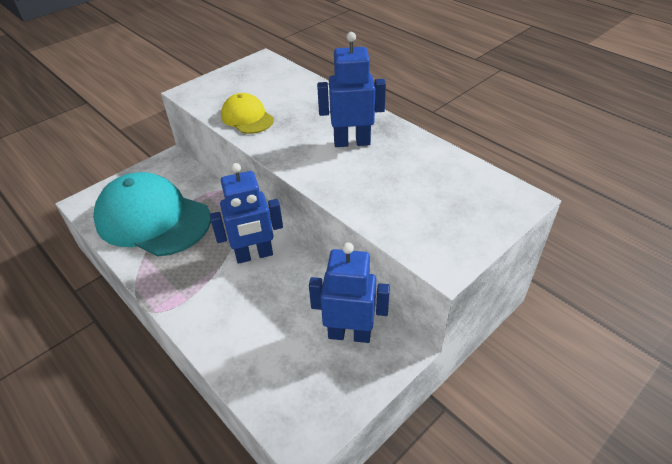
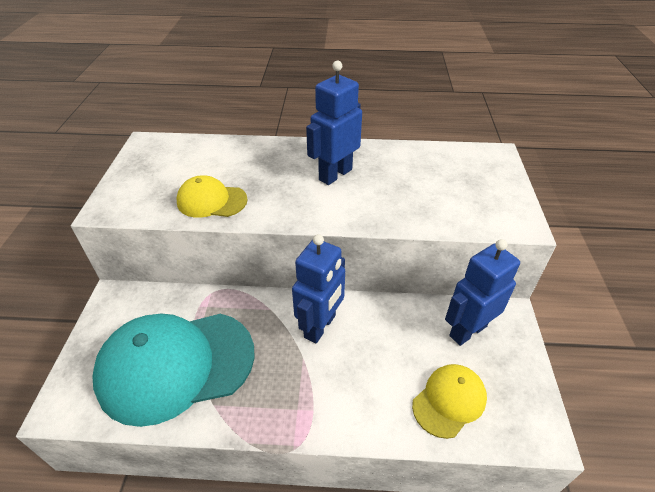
camera: 45 degrees left, 0 degrees up
(270, 364) = (449, 401): none -> yellow cap

